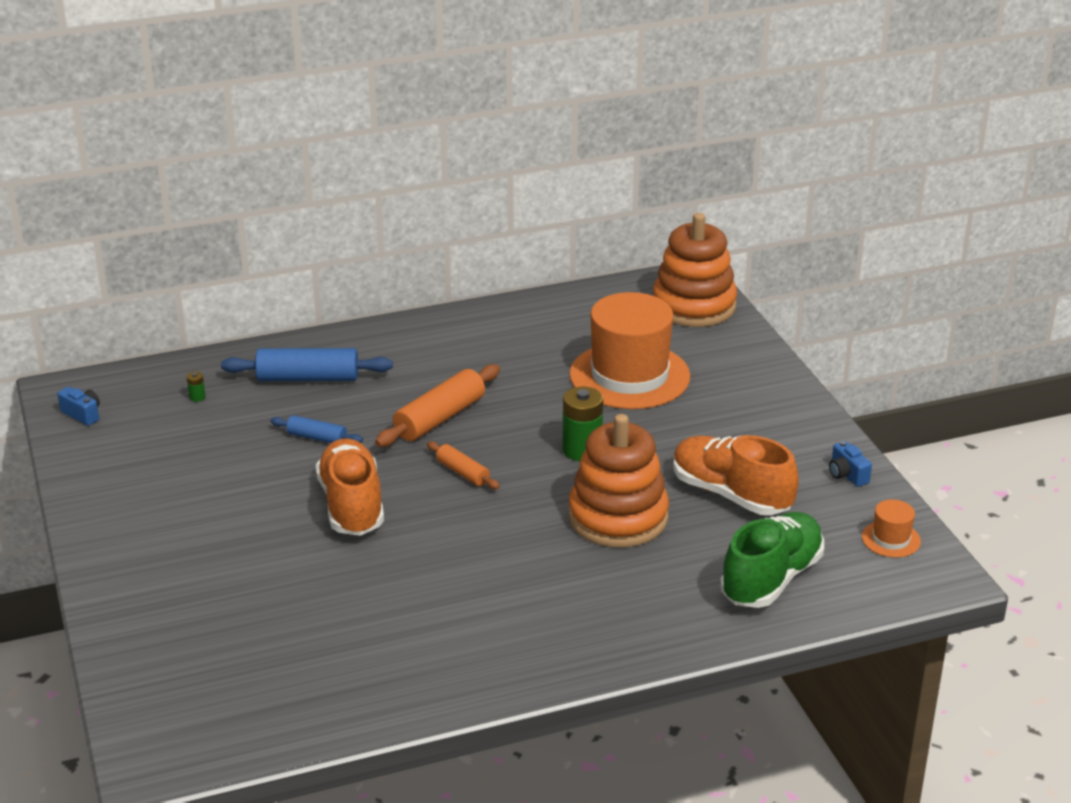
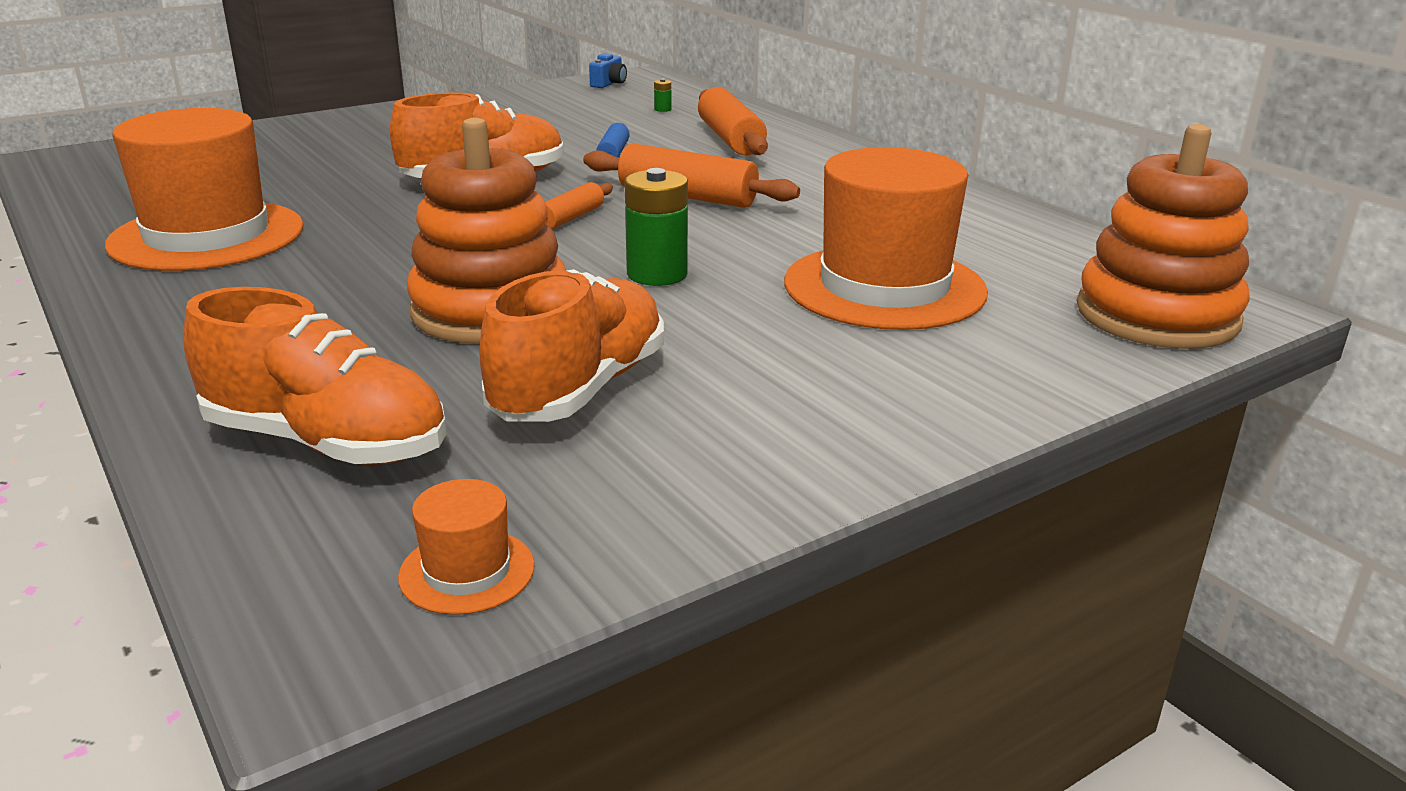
camera: 75 degrees right, 5 degrees down
(308, 378) = (730, 139): blue rolling pin -> orange rolling pin
(428, 644) = (207, 236): none -> orange hat
(771, 579) = (327, 442): green shoe -> orange shoe
(847, 475) = (693, 502): blue camera -> none

